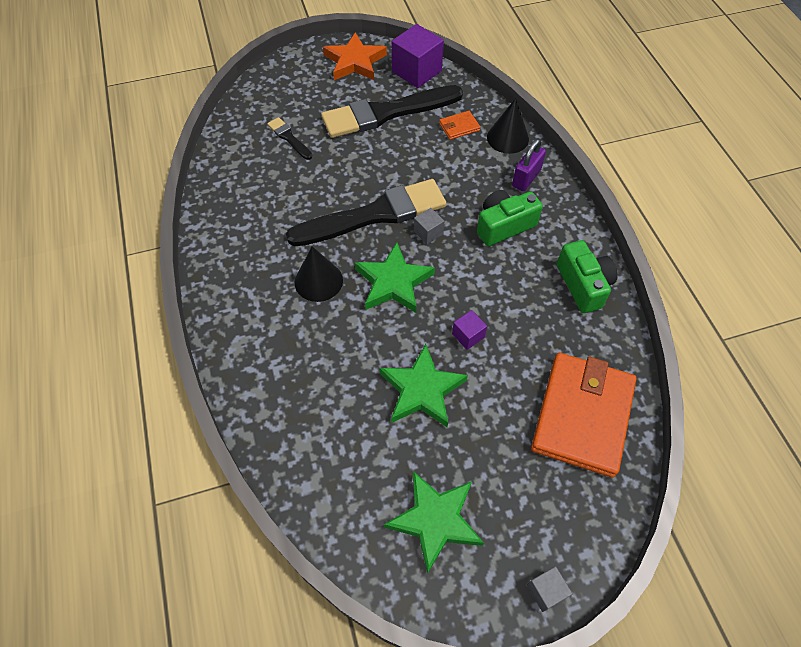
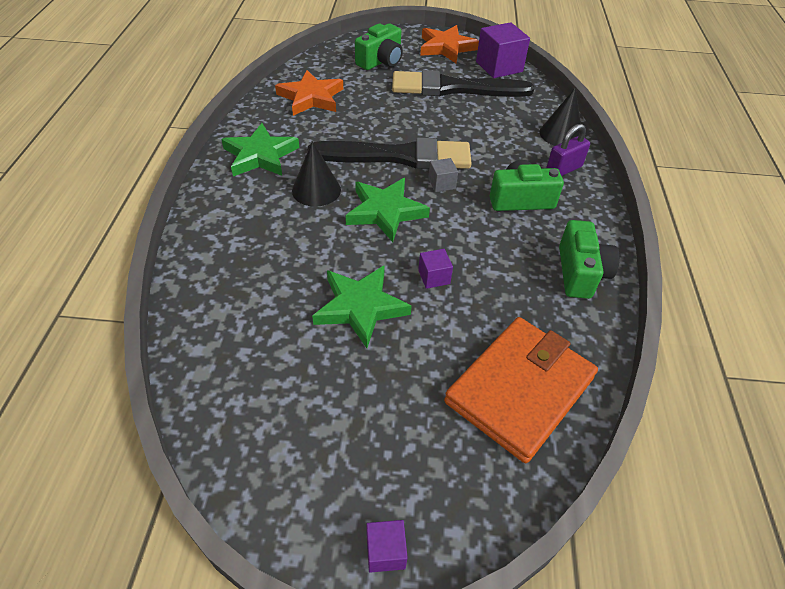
camera: 20 degrees right, 10 degrees down
(253, 171) = (311, 97): none -> orange star
(289, 138) = (356, 83): black brush -> none
(299, 100) = (381, 61): none -> green camera
(435, 520) = (304, 429): green star -> green star (260, 155)
(459, 127) = (517, 114): orange wallet -> none
(546, 591) = (385, 551): grey cube -> purple cube

